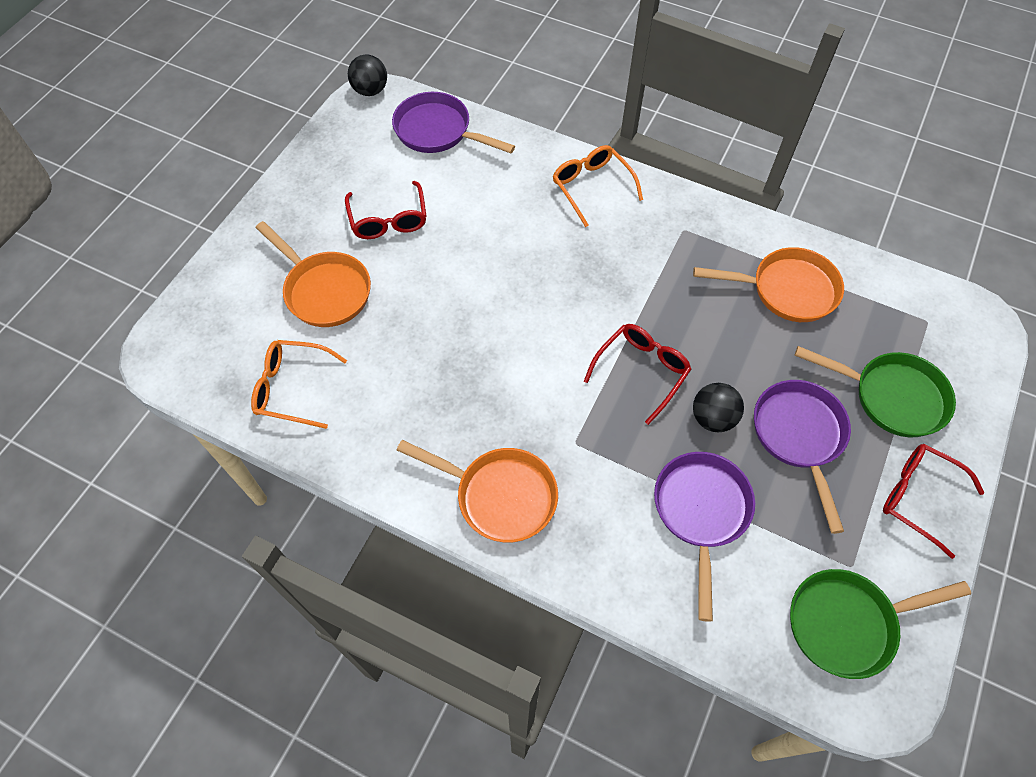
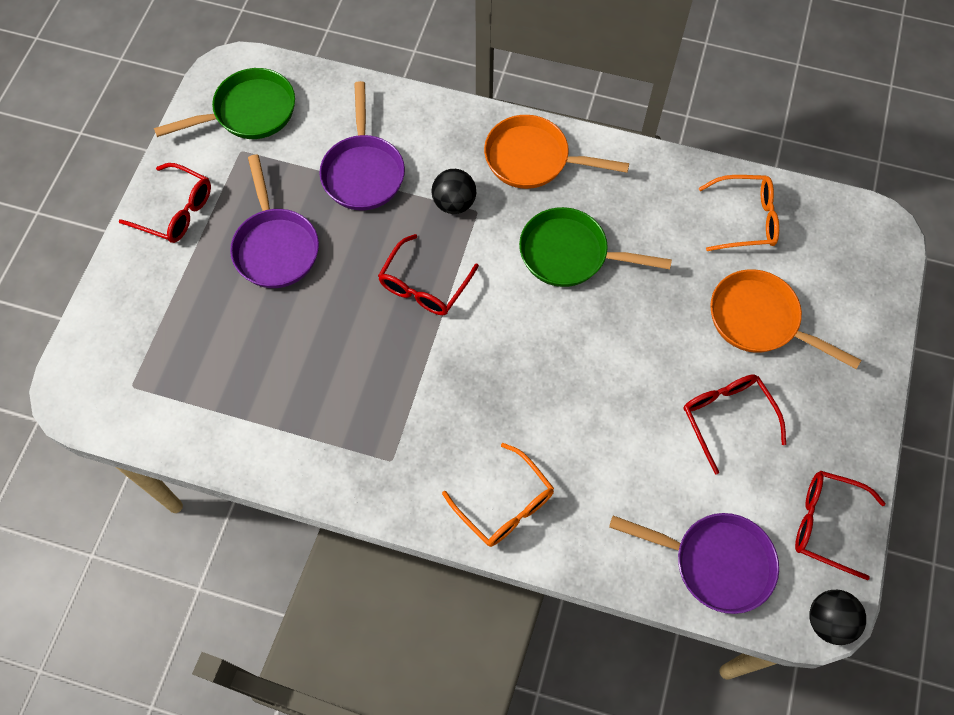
camera: 170 degrees right, 5 degrees up
(343, 142) = (826, 524): none -> red glasses
(712, 418) = (354, 251): black ball -> black ball (454, 203)
(786, 290) = (277, 399): orange pan -> none
(891, 397) = (184, 298): green pan -> green pan (570, 254)

